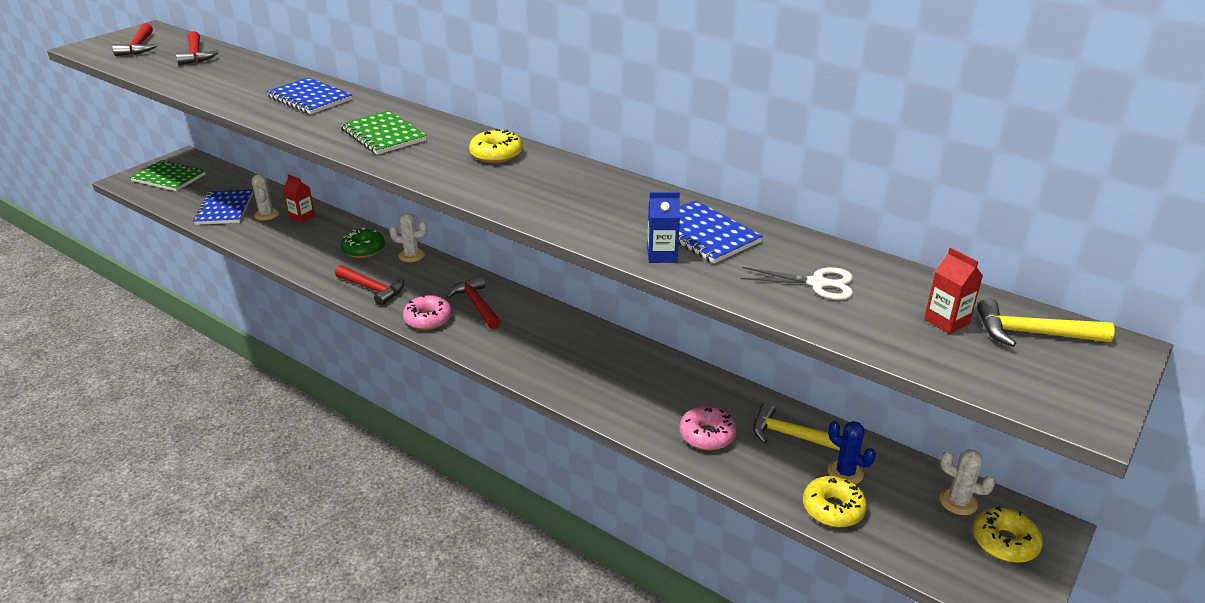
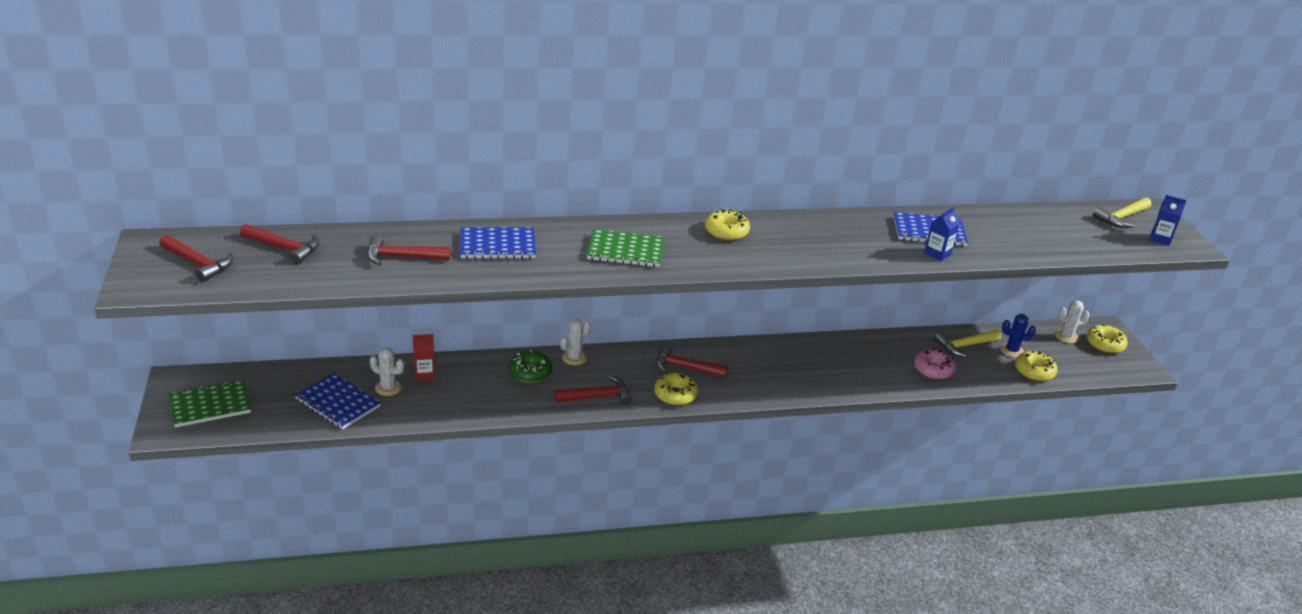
camera: 50 degrees left, 0 degrees up
(239, 82) = (401, 257): none -> red hammer
(428, 319) = (675, 394): pink donut -> yellow donut
(817, 283) = (1019, 234): white scissors -> none
(946, 321) = (1090, 228): red carton -> none
(1043, 382) = (1160, 239): none -> blue carton

